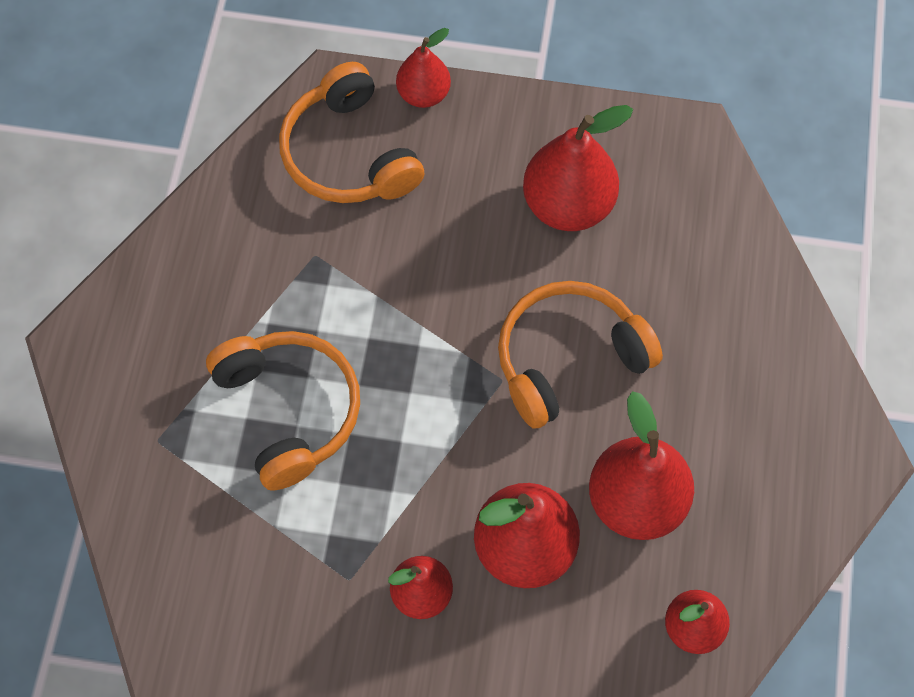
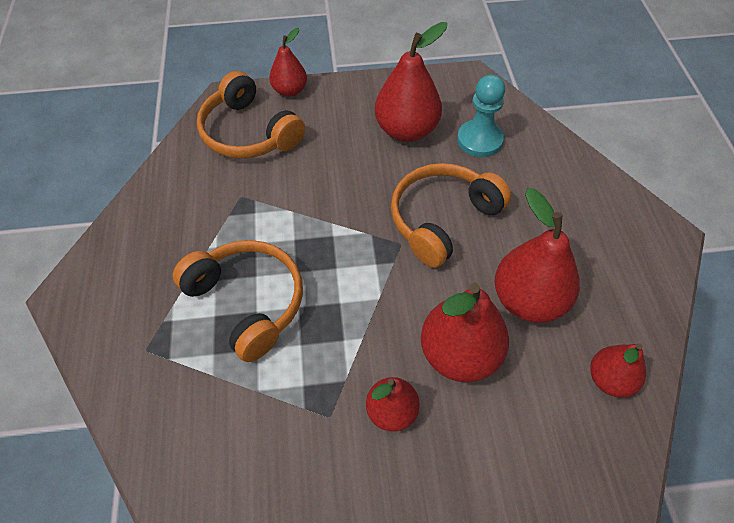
camera: 15 degrees left, 10 degrees down
(665, 247) = (479, 140): none -> turquoise pawn

